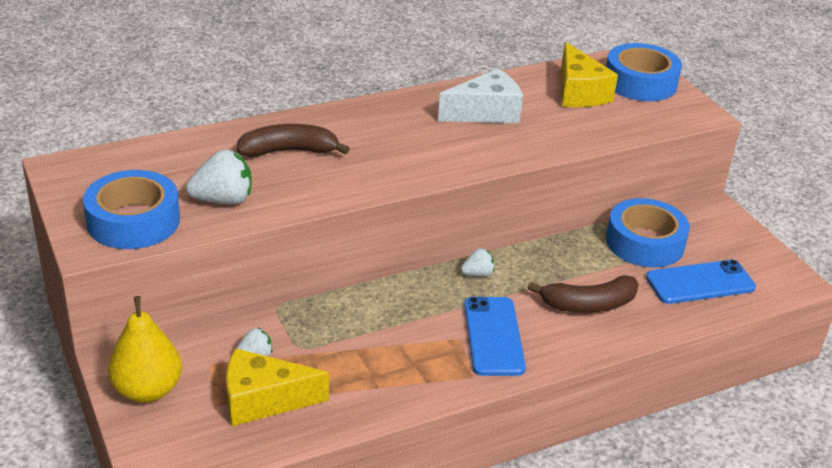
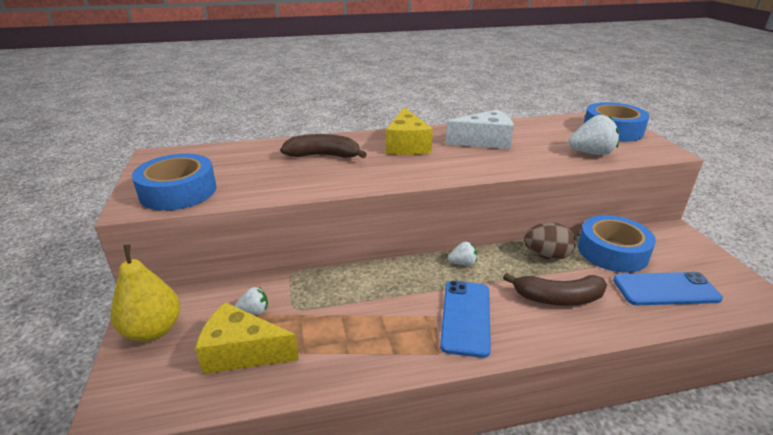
camera: 15 degrees right, 5 degrees down
(223, 200) = (255, 182): white strawberry -> white strawberry (591, 153)
(571, 255) = (546, 256): none -> brown egg
(579, 92) = (561, 133): yellow cheese -> yellow cheese (407, 145)

